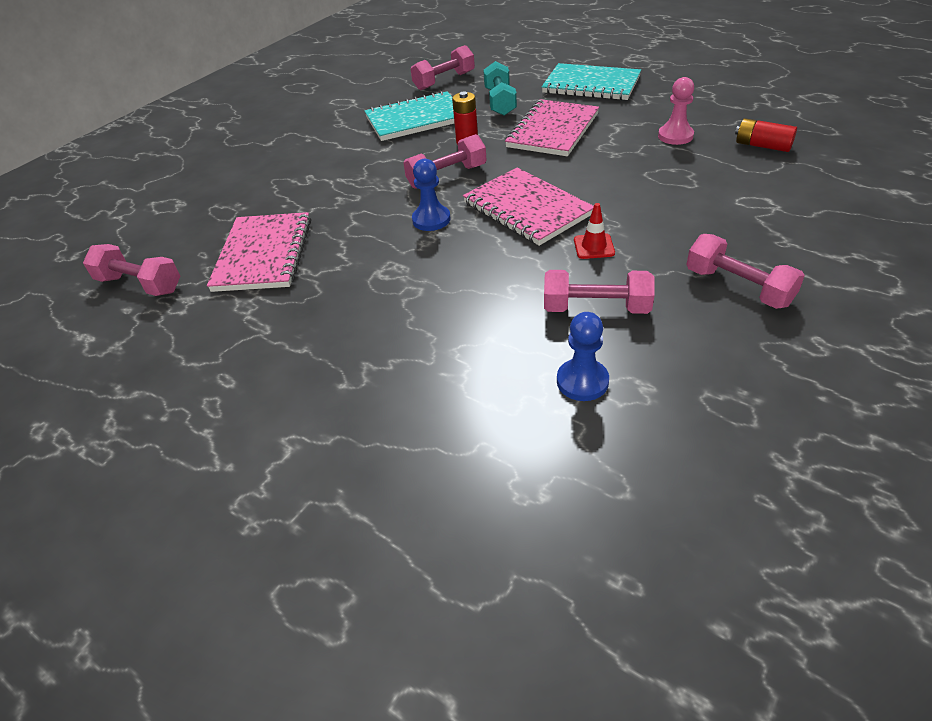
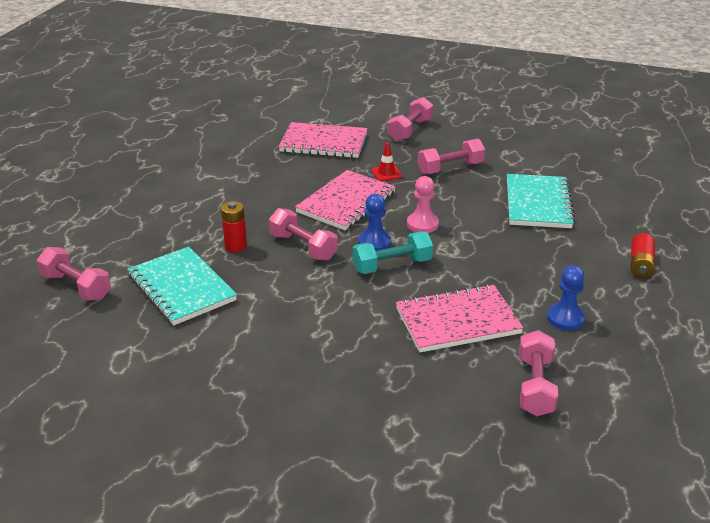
camera: 110 degrees left, 10 degrees down
(500, 102) = (144, 240): turquoise dumbbell -> turquoise dumbbell (392, 265)
(552, 130) = (212, 204): pink notebook -> pink notebook (323, 143)
(582, 381) = (513, 168): blue pawn -> blue pawn (565, 318)
(591, 85) = (113, 193): turquoise notebook -> turquoise notebook (538, 203)
(596, 308) = (450, 168): pink dumbbell -> pink dumbbell turned 75 degrees clockwise
(675, 136) = (223, 151): pink pawn -> pink pawn (422, 224)
(762, 146) = (238, 122): red battery -> red battery (641, 264)

